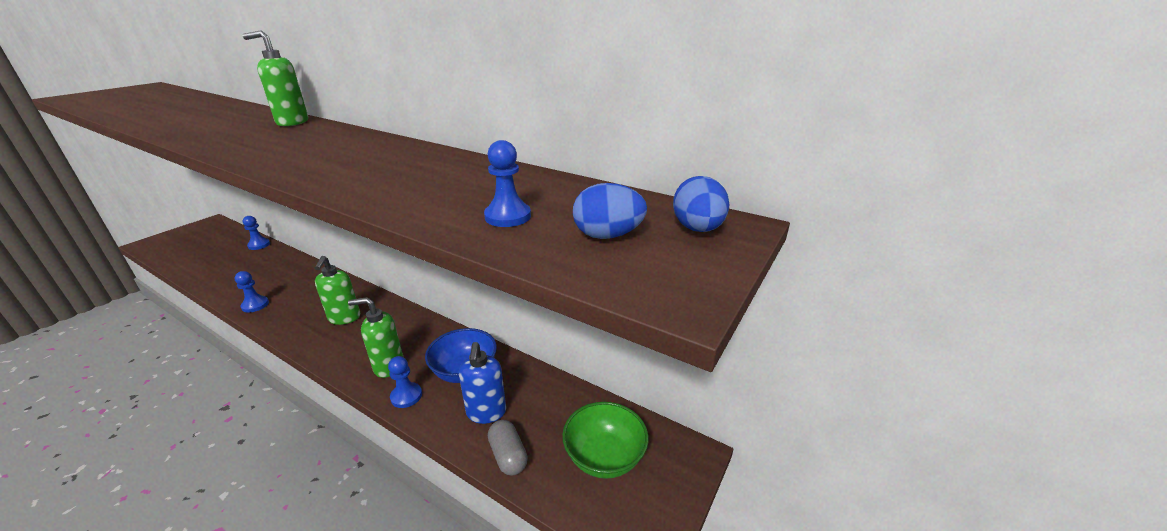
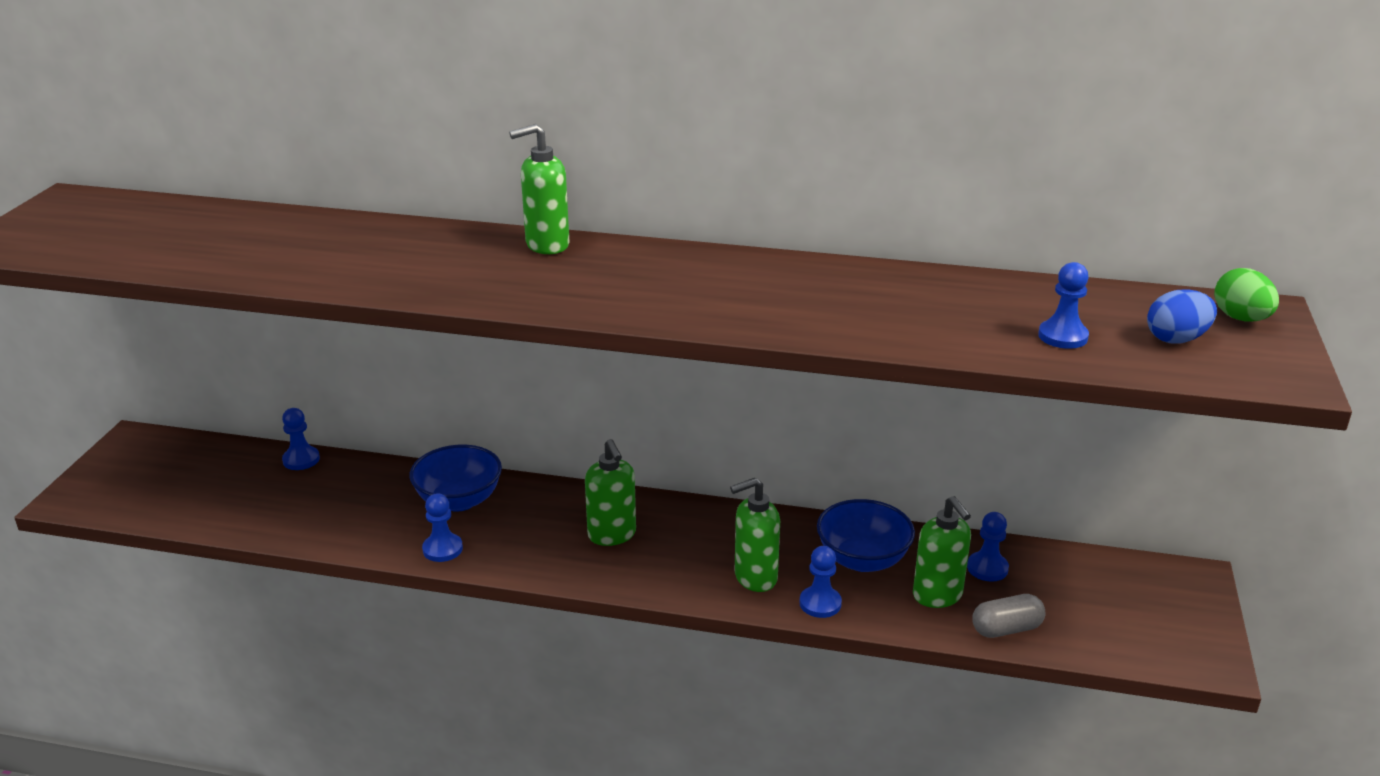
camera: 20 degrees left, 0 degrees up
(297, 280) = (459, 500): none -> blue bowl
(486, 413) = (938, 595): blue soap dispenser -> green soap dispenser
(508, 456) = (1006, 629): grey capsule -> grey capsule turned 60 degrees counterclockwise
(540, 401) = (987, 568): none -> blue pawn
(604, 457) = (1109, 603): green bowl -> none
(697, 229) = (1241, 318): blue egg -> green egg

